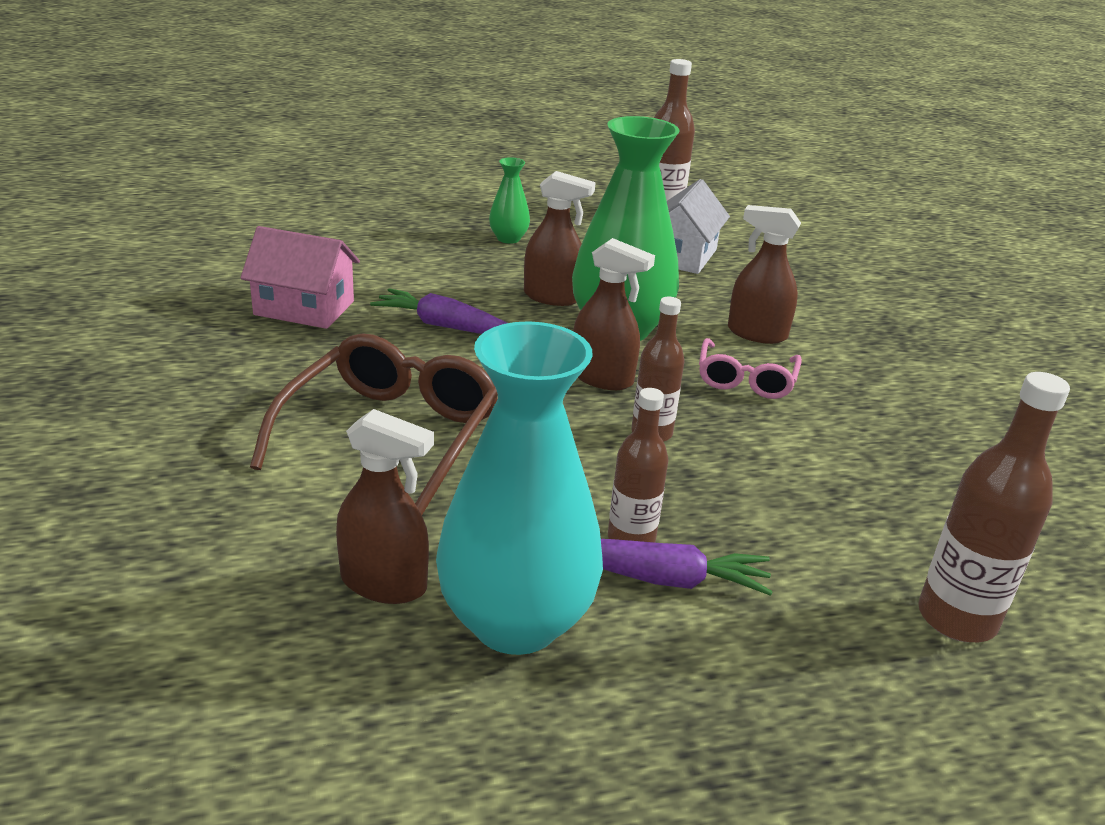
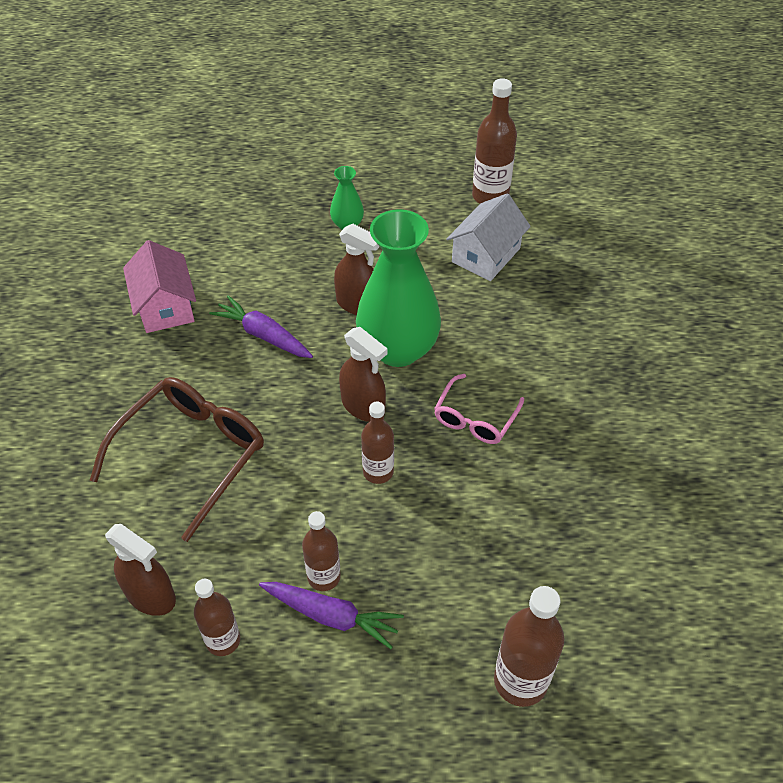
camera: 15 degrees right, 20 degrees up
(304, 308) = (165, 306): pink house -> pink house turned 45 degrees clockwise
(515, 622) = (223, 640): turquoise vase -> brown bottle
(756, 333) = (508, 362): brown spray bottle -> none

